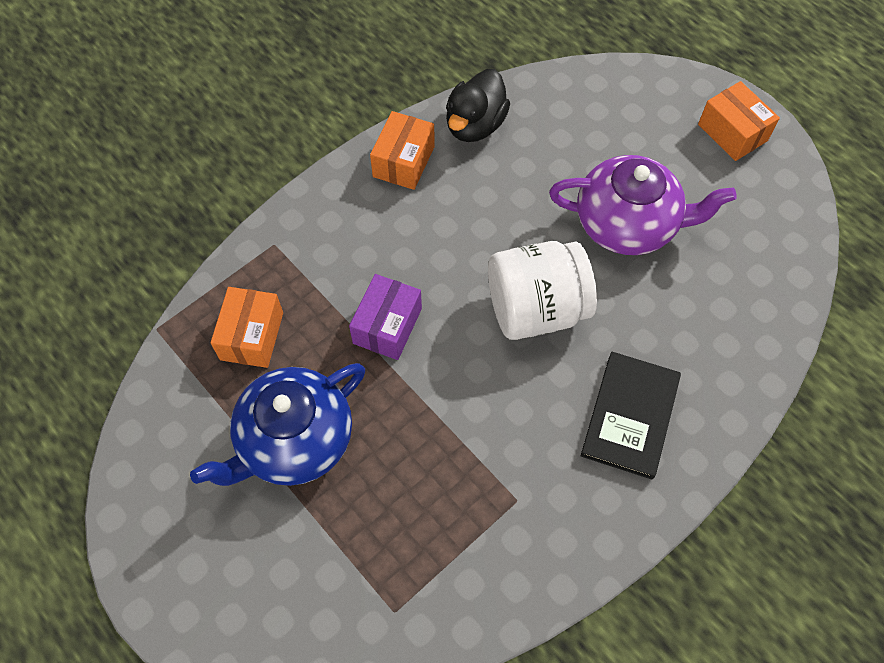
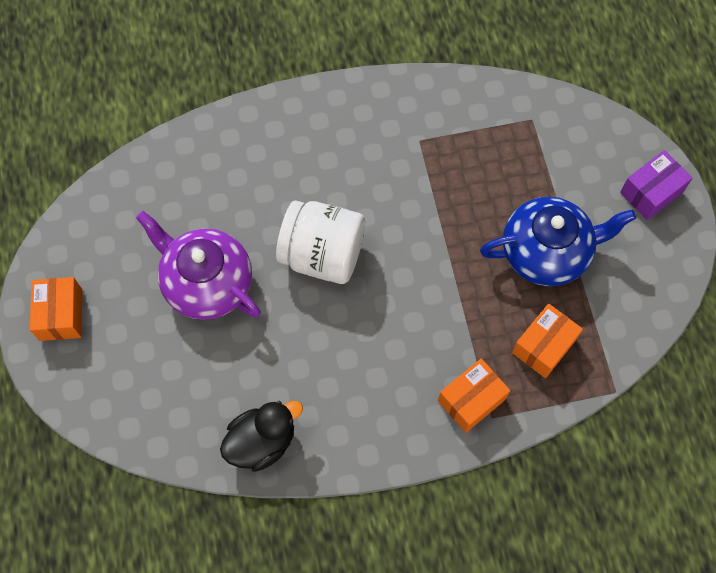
camera: 150 degrees left, 5 degrees up
(387, 326) = (438, 300): purple box -> purple box (651, 192)
(403, 161) = (344, 438): orange box -> orange box (471, 400)
(630, 416) = (311, 151): black book -> none

